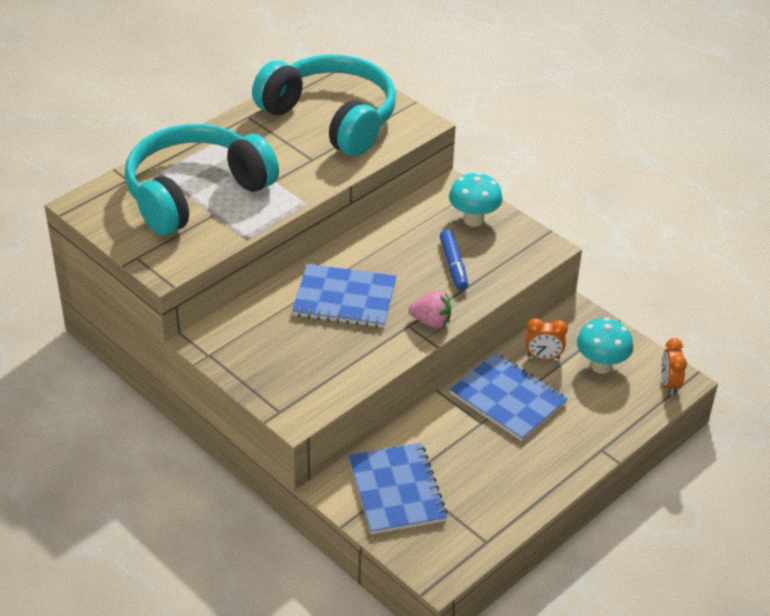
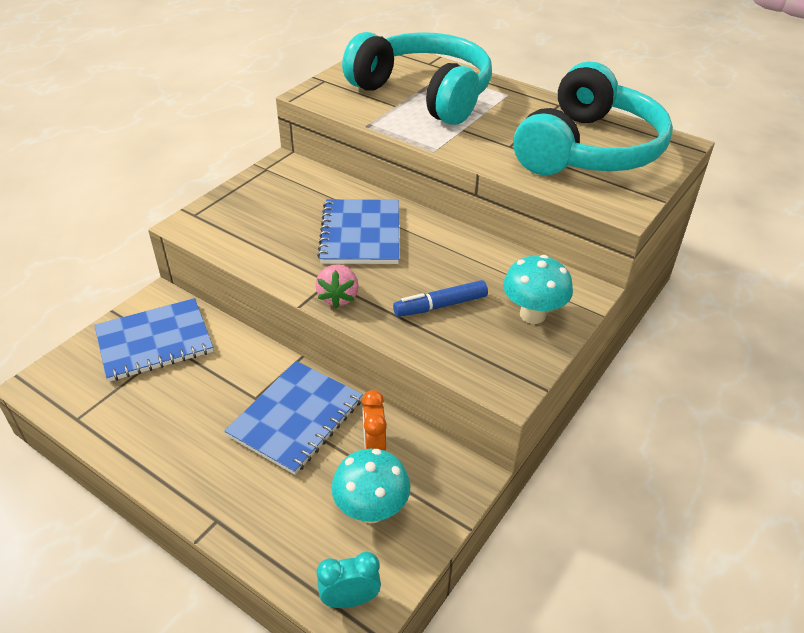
camera: 80 degrees right, 0 degrees up
(669, 384) = (350, 599): orange clock -> turquoise clock

